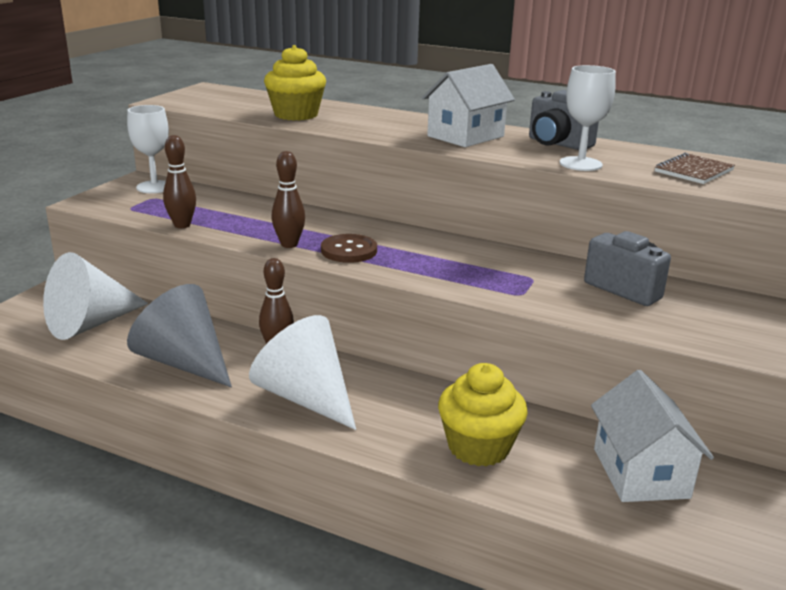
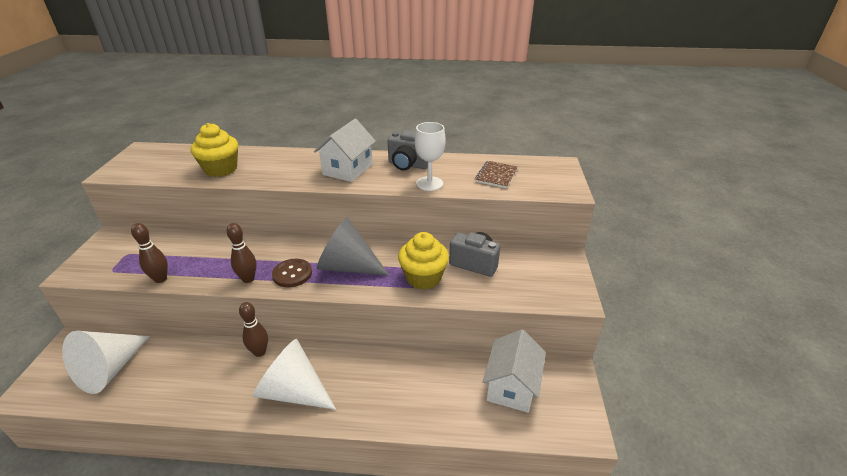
camera: 20 degrees left, 10 degrees up
(154, 187) = (124, 242): white goblet -> none
(184, 362) = (196, 386): grey cone -> grey cone (348, 266)
(479, 447) = (416, 397): yellow cupcake -> yellow cupcake (423, 277)
(640, 473) = (511, 386): white house -> white house turned 45 degrees clockwise

